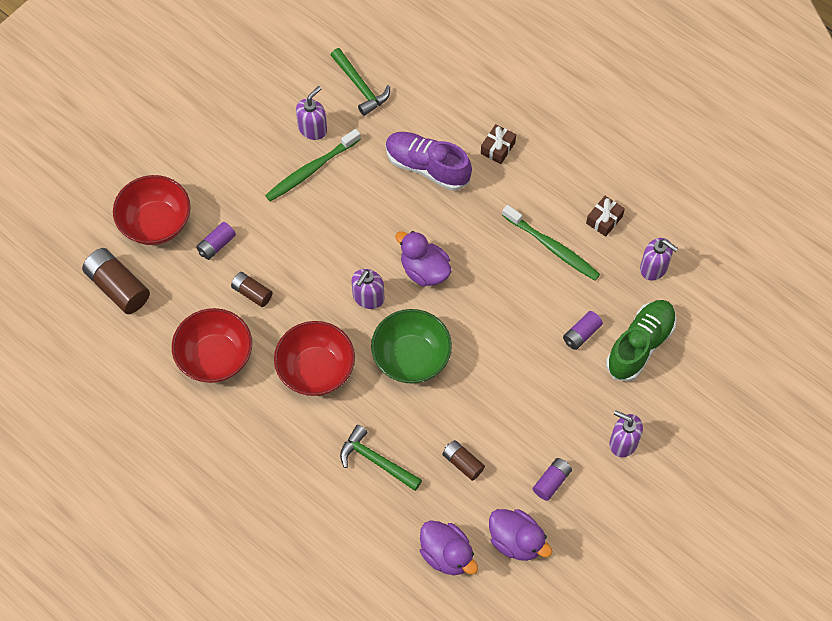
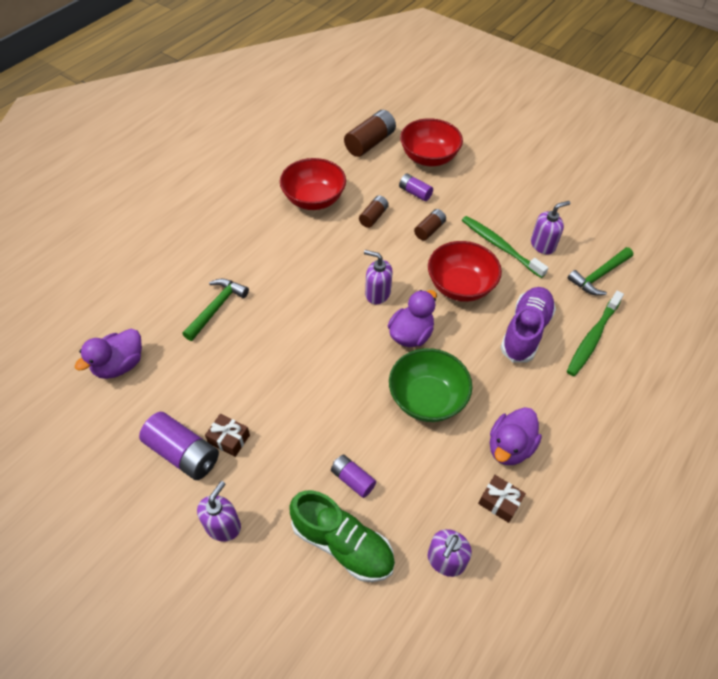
camera: 85 degrees right, 10 degrees down
(312, 128) = (543, 245): purple soap dispenser -> purple soap dispenser turned 60 degrees counterclockwise
(316, 370) = (304, 262): red bowl -> red bowl (460, 286)
(411, 358) = (318, 329): green bowl -> green bowl (427, 399)
(463, 463) = (209, 374): brown battery -> brown battery (429, 230)
(497, 148) = (564, 392): brown gift -> brown gift (229, 439)
(516, 541) = (124, 422): purple duck -> purple duck (509, 447)
(551, 482) = (183, 453): purple battery -> purple battery, size x1.73
(552, 247) = (454, 448): green toothbrush -> green toothbrush (592, 338)

